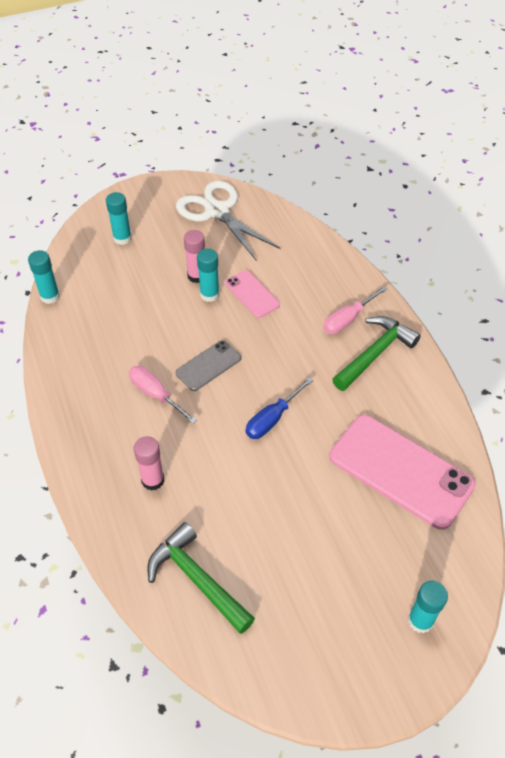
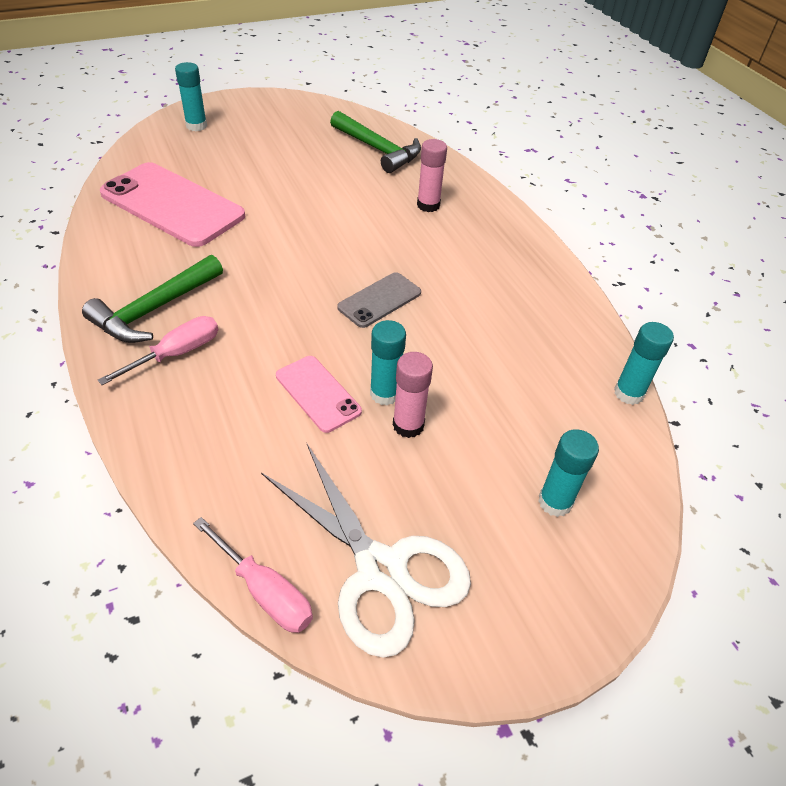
camera: 175 degrees right, 5 degrees down
(156, 394) = (440, 272): pink screwdriver -> pink screwdriver (264, 591)
(272, 418) = (302, 248): blue screwdriver -> none

